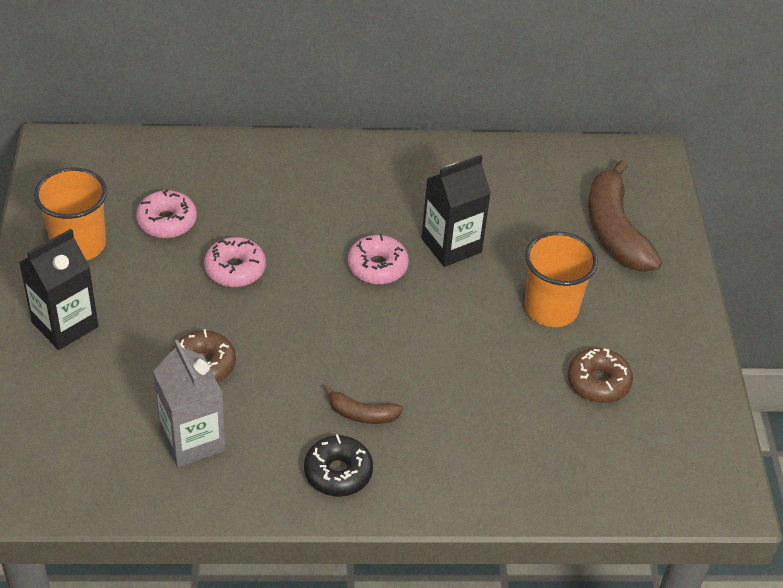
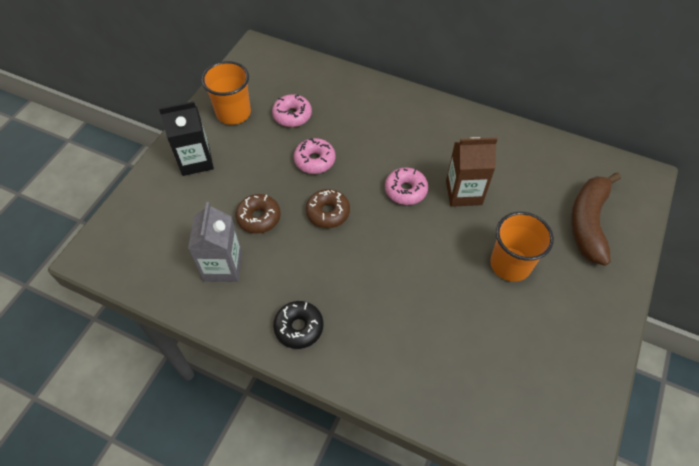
camera: 30 degrees right, 10 degrees up
(362, 414) = (338, 291): brown banana -> none
(451, 245) = (463, 193): black carton -> brown carton
(598, 382) = (516, 335): brown donut -> brown donut (328, 212)

